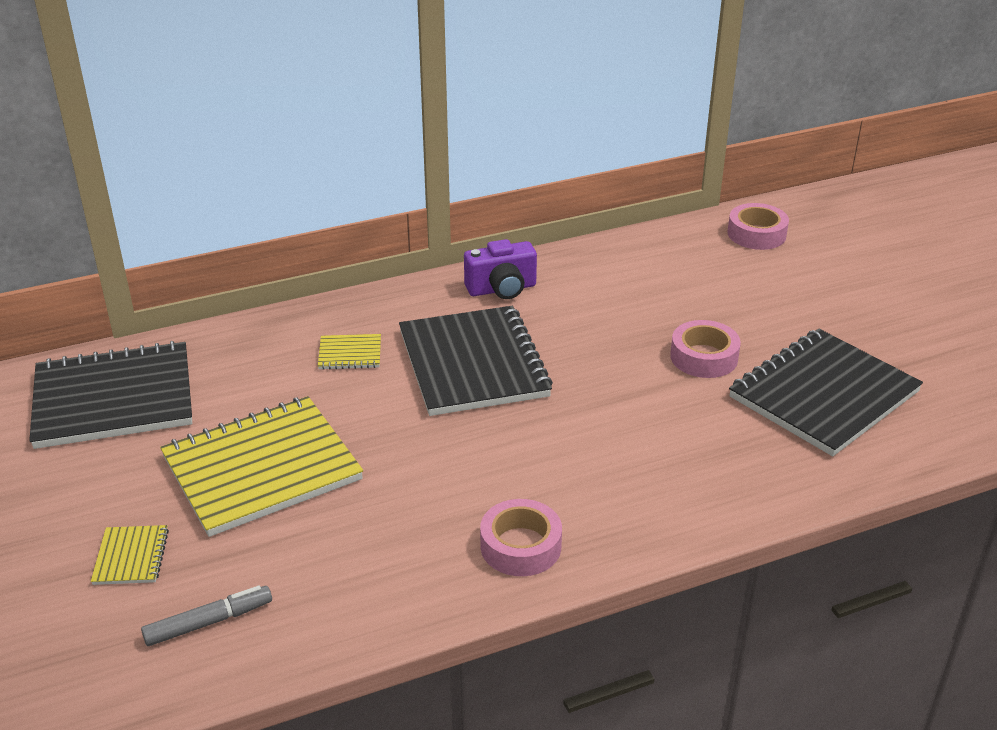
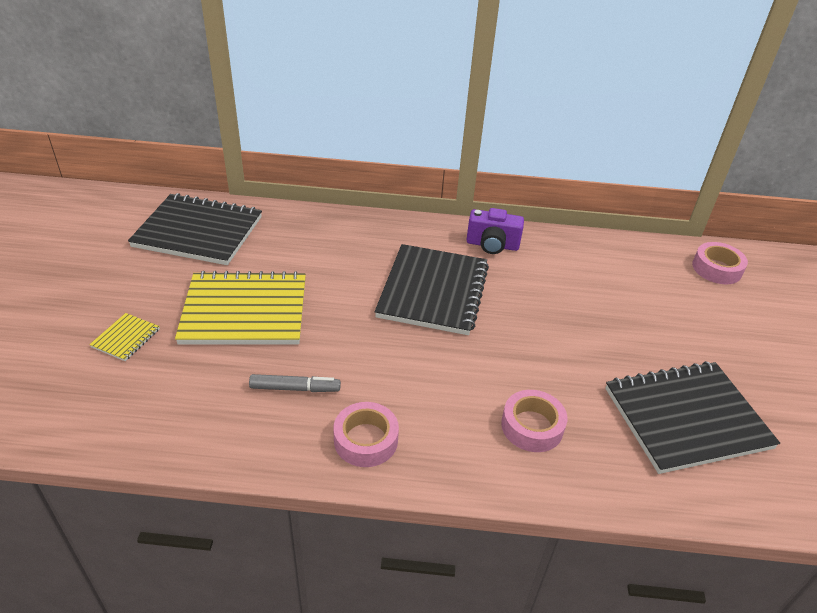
camera: 25 degrees right, 5 degrees up
(209, 622) = (132, 403): grey marker -> grey marker (295, 388)
(350, 354) = (358, 254): yellow notebook -> none
(704, 357) = (607, 349): pink tape -> pink tape (532, 426)

